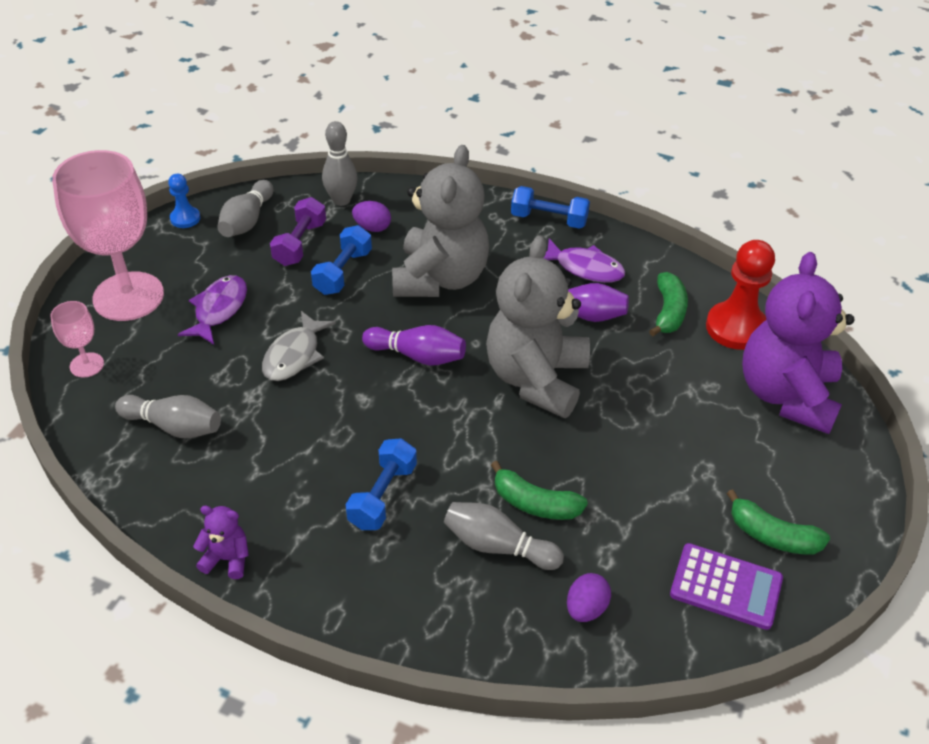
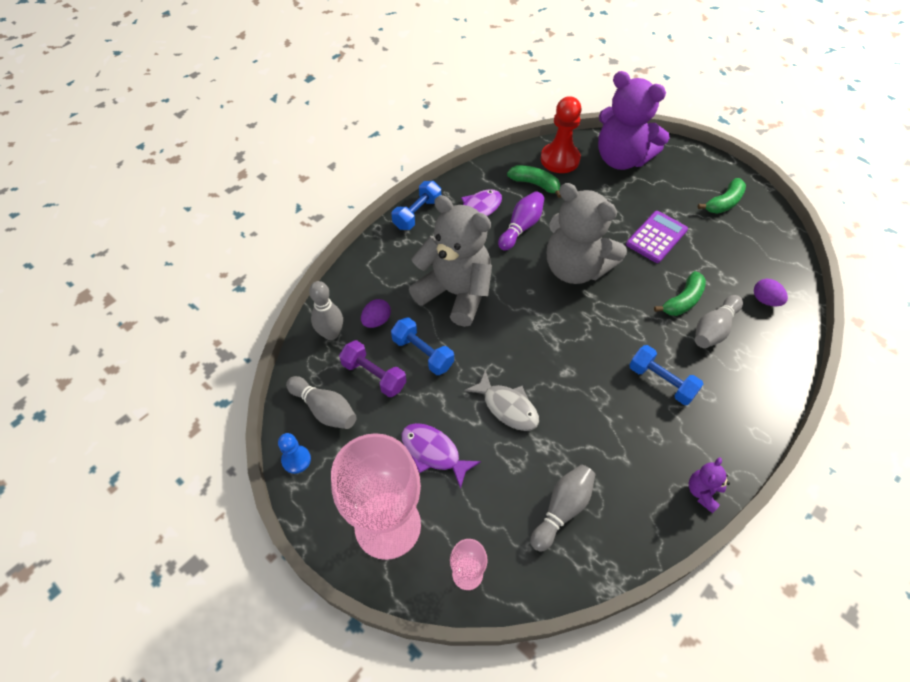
camera: 70 degrees left, 10 degrees up
(417, 356) = (533, 328): purple bowling pin -> none
(726, 587) = (756, 234): purple calculator -> purple calculator (656, 237)

